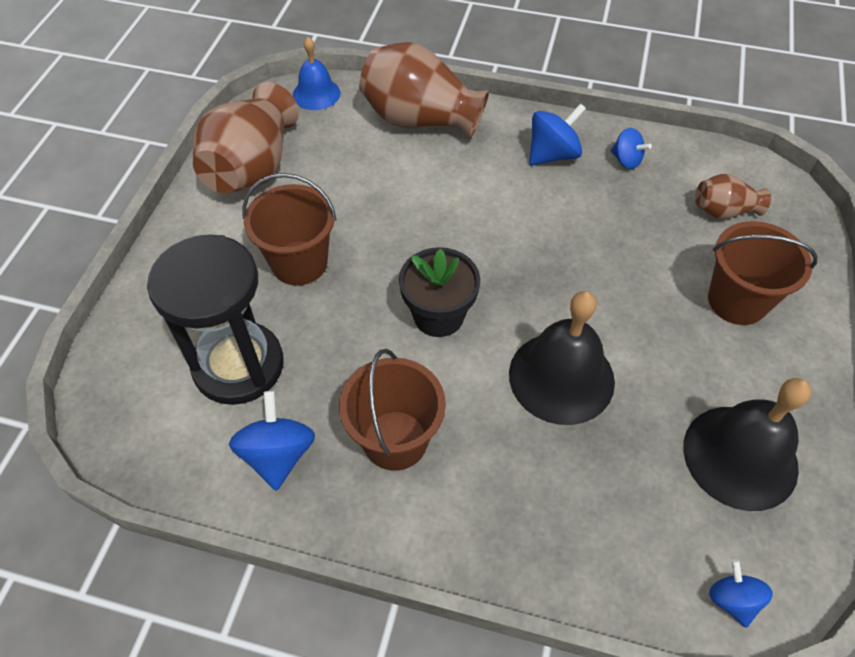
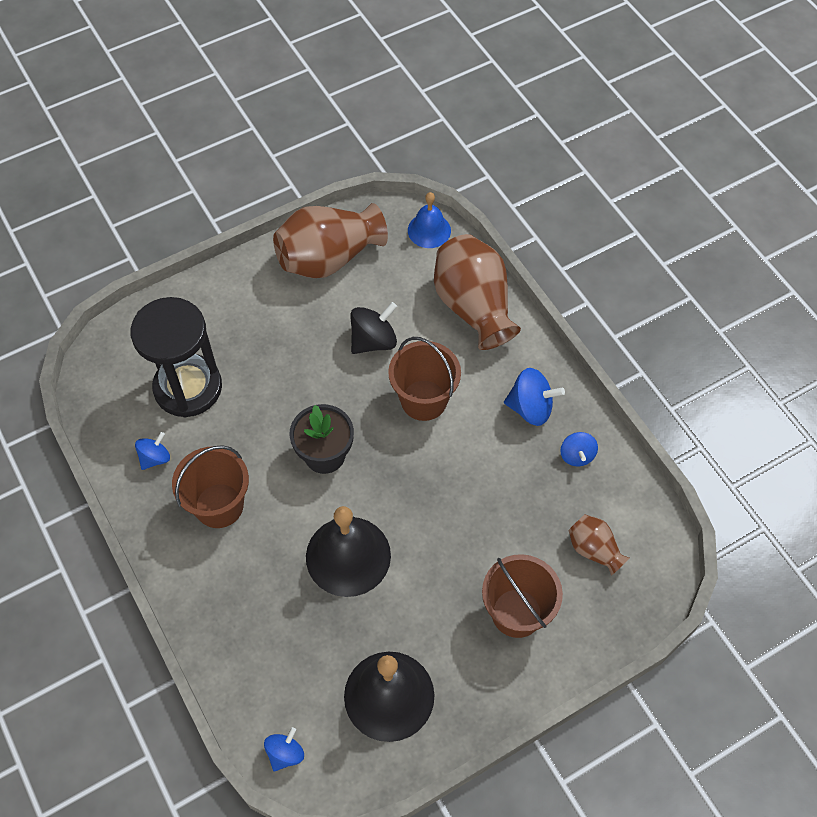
camera: 45 degrees right, 5 degrees up
(278, 455) = (155, 458): blue spinning top -> blue spinning top, size x0.63
(299, 263) = (286, 350): brown bucket -> brown bucket (424, 400)
(369, 199) = (373, 341): none -> black spinning top

